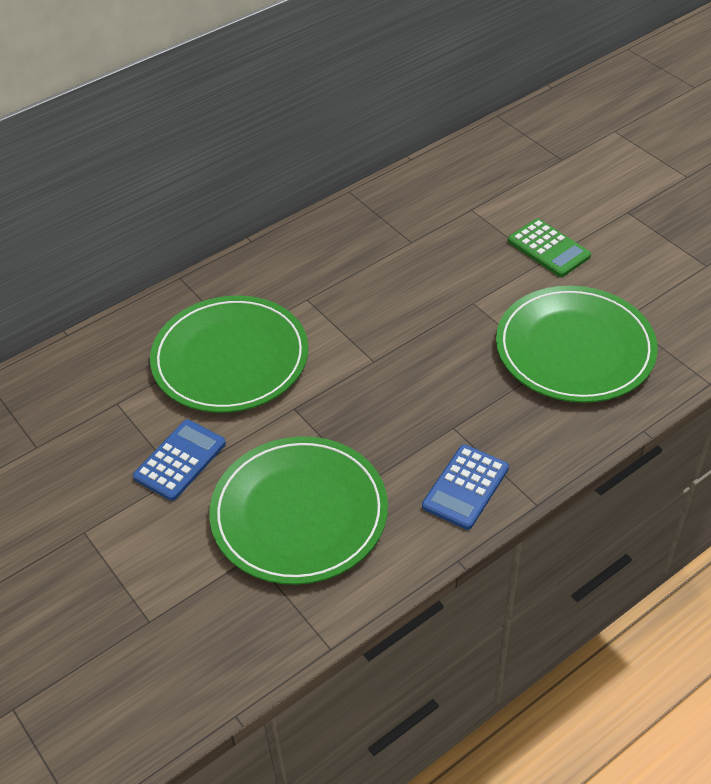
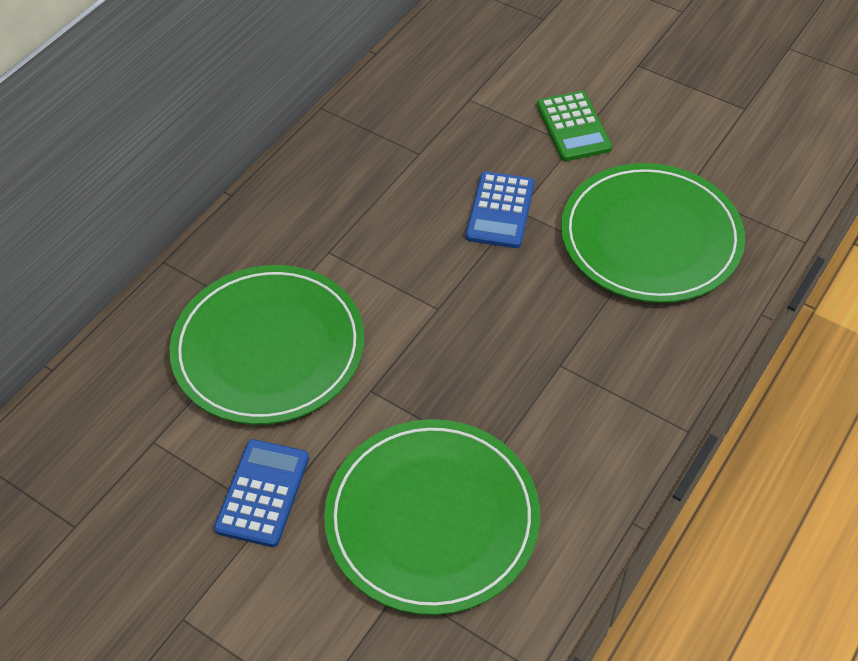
camera: 20 degrees left, 5 degrees up
(465, 487) = (604, 433): blue calculator -> blue calculator (500, 210)
(548, 248) = (573, 127): green calculator -> green calculator turned 45 degrees clockwise

